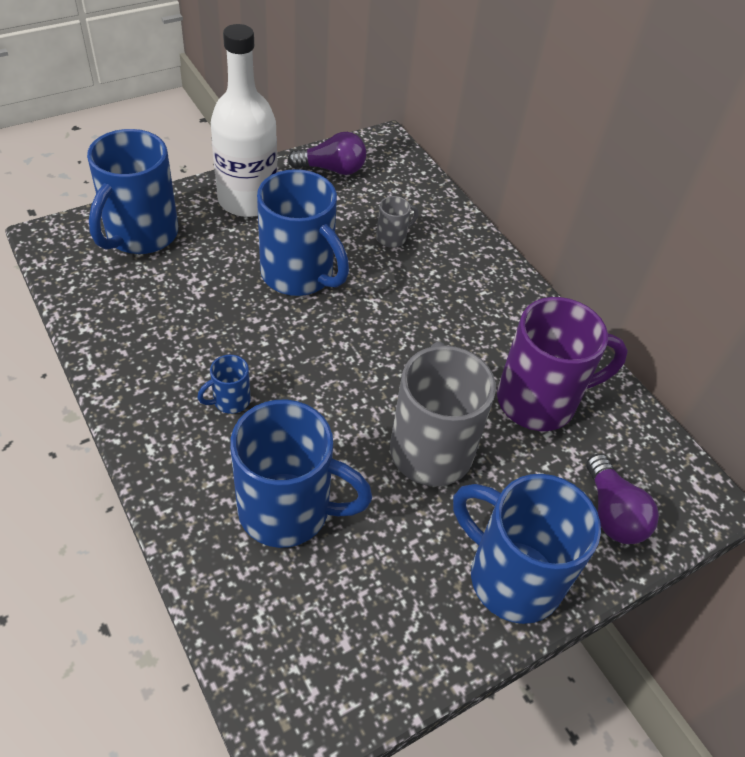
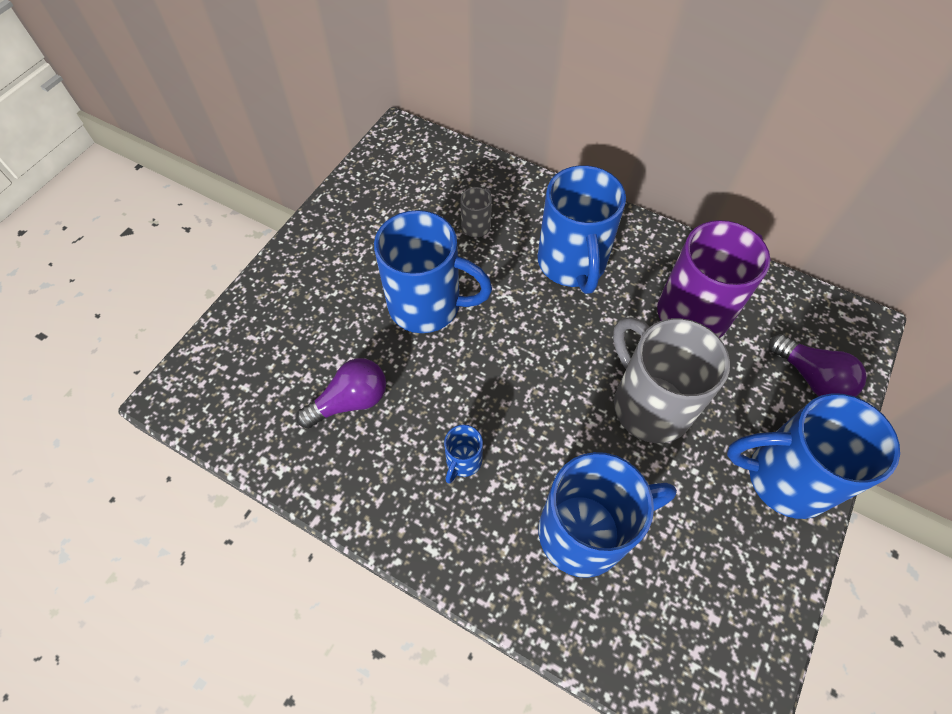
camera: 25 degrees left, 10 degrees up
(140, 235) = (256, 345): blue mug -> blue mug (572, 264)
(247, 200) = (326, 256): white bottle -> none
(332, 169) = (376, 184): purple light bulb -> purple light bulb (350, 401)

